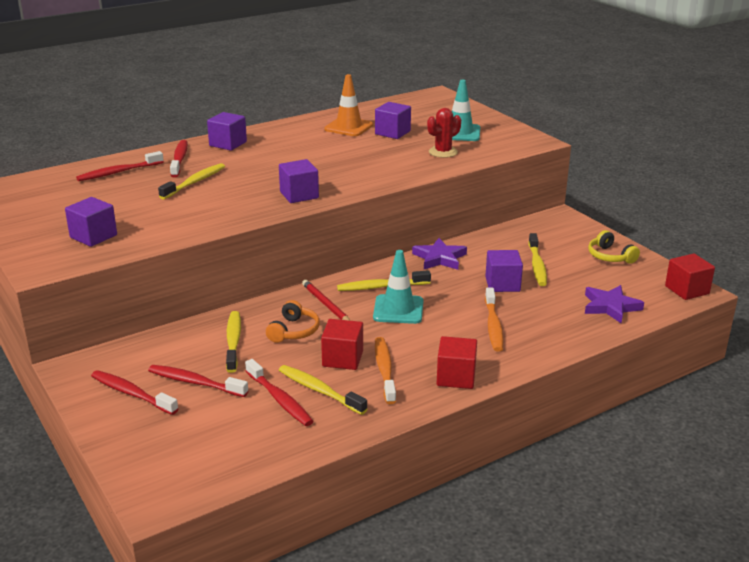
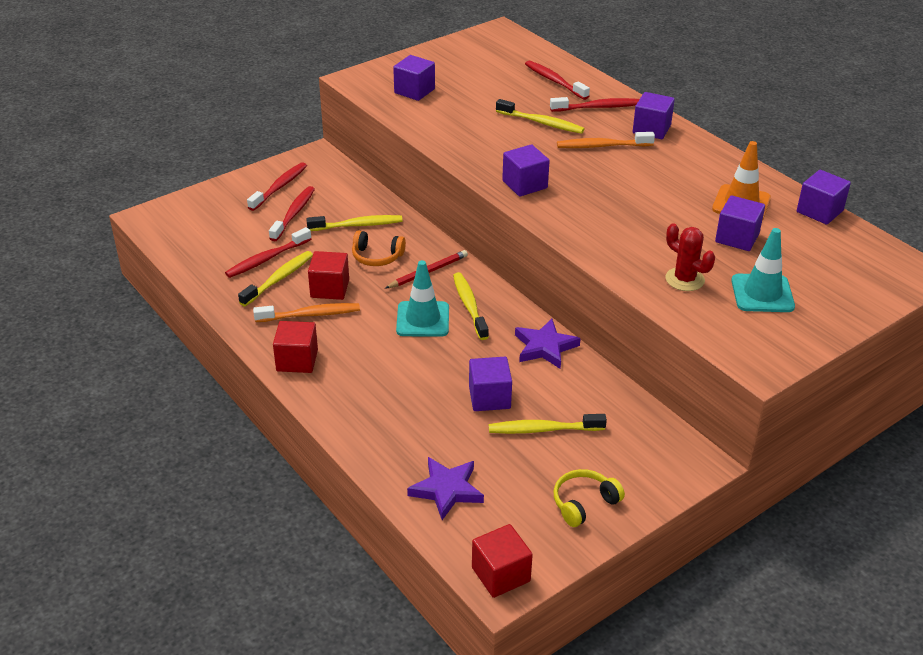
camera: 85 degrees right, 10 degrees up
(363, 108) = (819, 211): none -> purple cube
(493, 326) = (395, 388): orange toothbrush -> orange toothbrush (602, 146)

